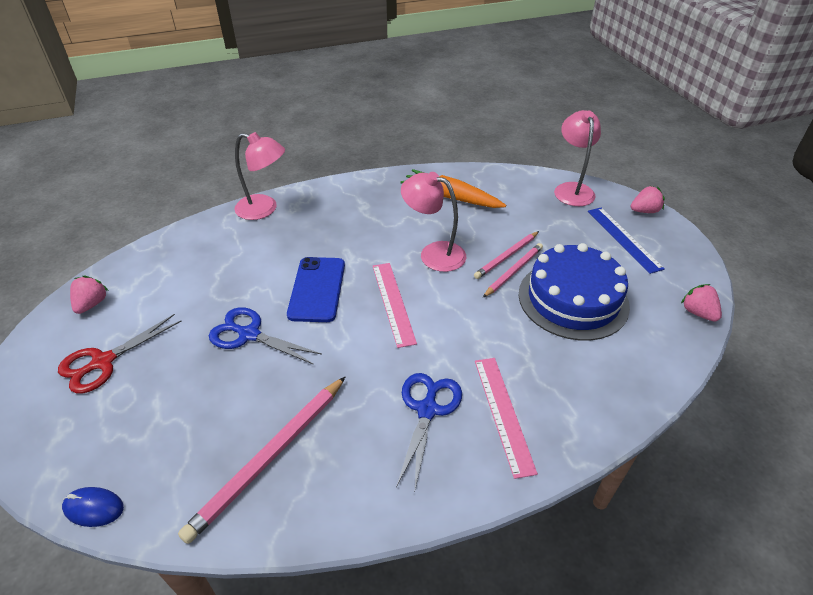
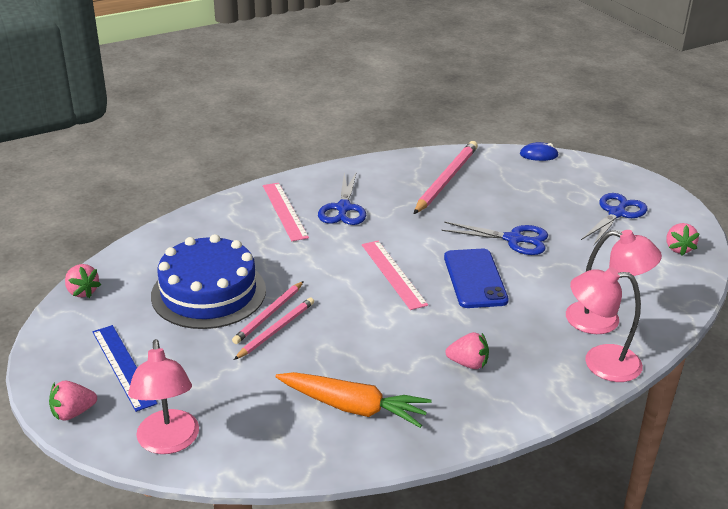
camera: 170 degrees right, 10 degrees down
(103, 362) = (616, 213): red scissors -> blue scissors
(361, 217) = (468, 363): none -> pink strawberry
(433, 253) = (362, 325): pink lamp -> pink lamp (604, 320)

